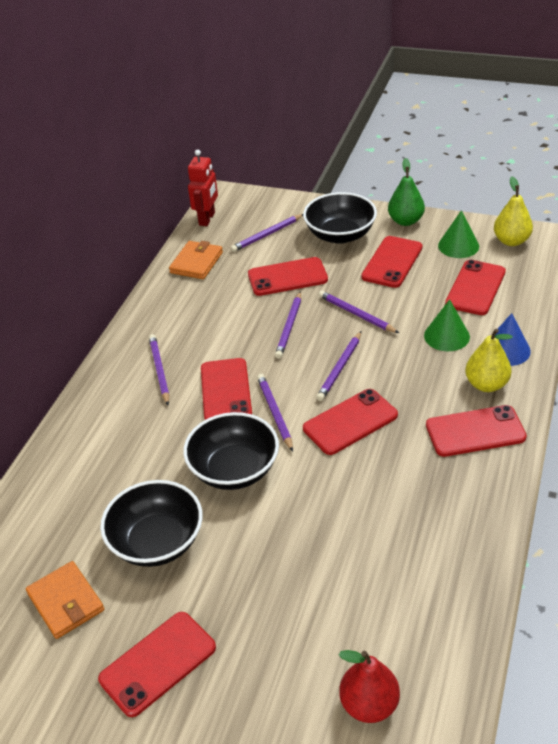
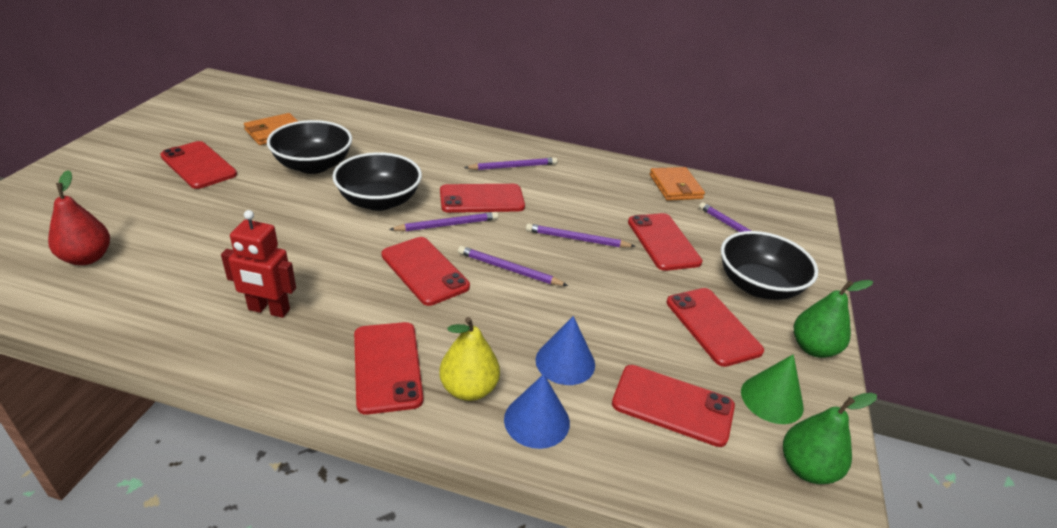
camera: 80 degrees right, 5 degrees down
(196, 262) = (675, 187): orange wallet -> orange wallet turned 60 degrees clockwise
(207, 219) = (754, 194): red robot -> red robot (269, 310)
(356, 314) = (602, 288): purple pencil -> none
(392, 262) = (712, 326): red phone -> red phone turned 45 degrees clockwise
(446, 336) = (565, 362): green cone -> blue cone
(511, 241) = (806, 468): yellow pear -> green pear

